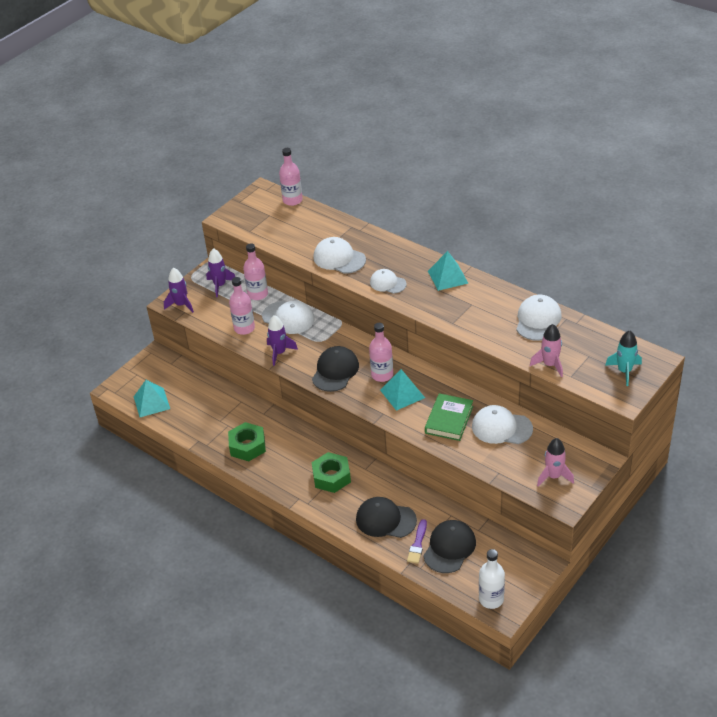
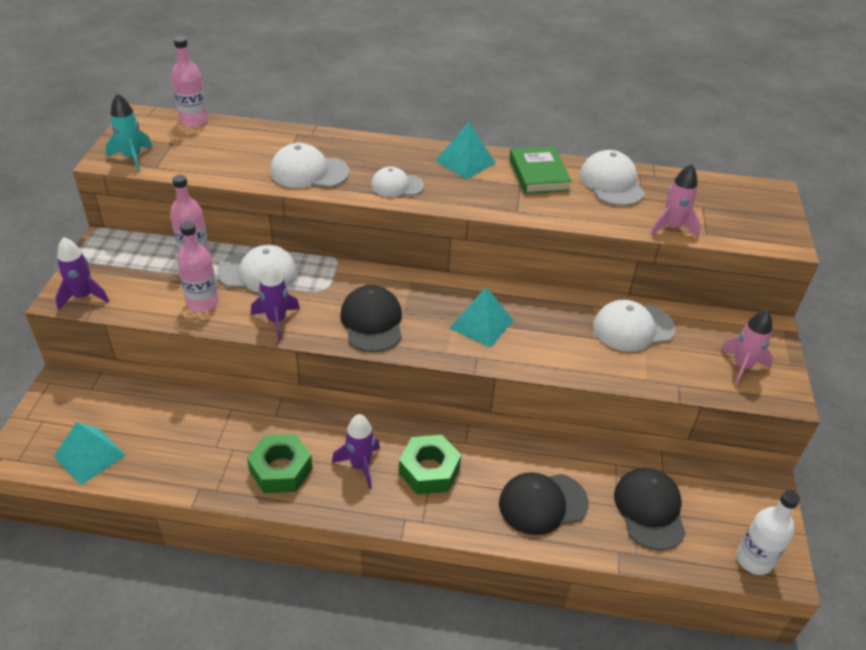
camera: 35 degrees left, 0 degrees up
(220, 285) = (130, 257): purple rocket -> purple rocket (360, 465)
(382, 375) = (437, 308): pink bottle -> none
(417, 544) = (607, 521): purple brush -> none
(449, 420) = (564, 338): green book -> green book (539, 174)
(624, 371) = (755, 212): turquoise rocket -> turquoise rocket (132, 158)

